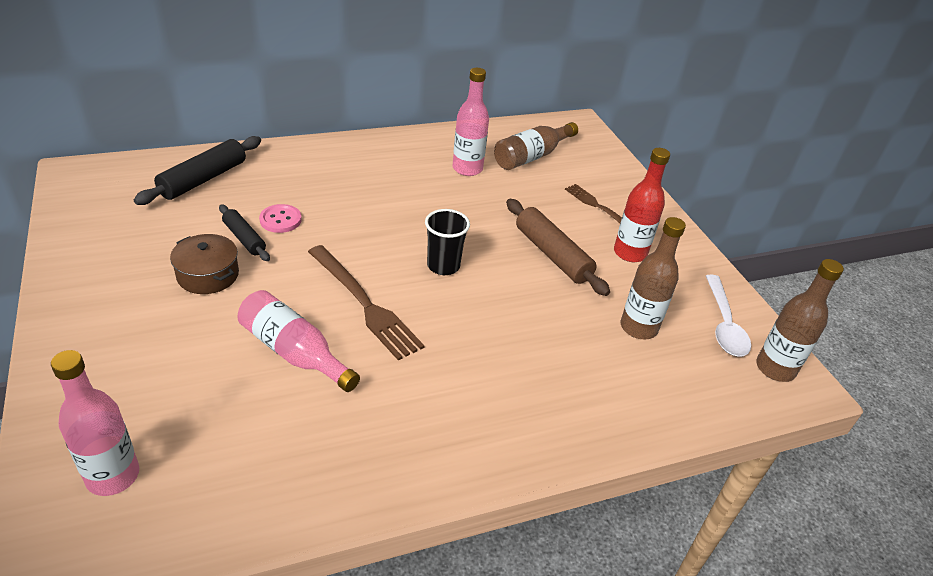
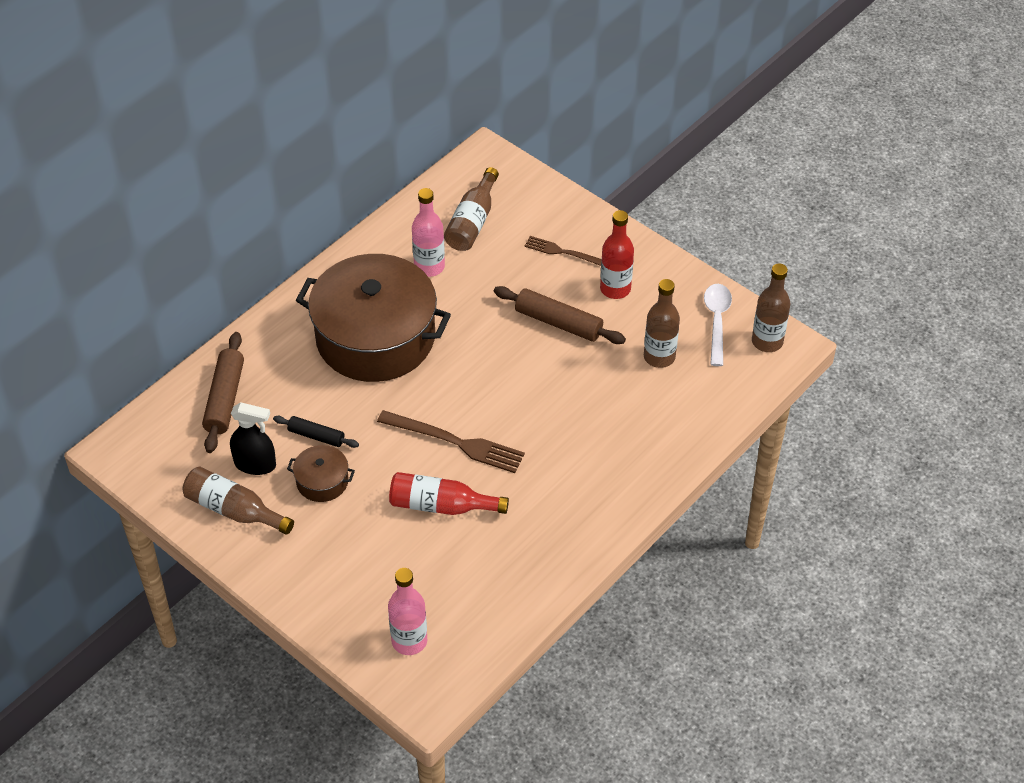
camera: 25 degrees left, 10 degrees up
(106, 259) = (234, 510): none -> brown bottle
(168, 234) = (255, 464): none -> black spray bottle
(203, 179) = (225, 399): black rolling pin -> brown rolling pin
(280, 220) = (326, 404): pink button -> none
(294, 352) = (441, 505): pink bottle -> red bottle
(373, 194) = (375, 337): none -> brown pot
(443, 266) = (485, 378): black cup -> none
(724, 324) = (716, 321): white spoon -> white spoon turned 150 degrees counterclockwise

